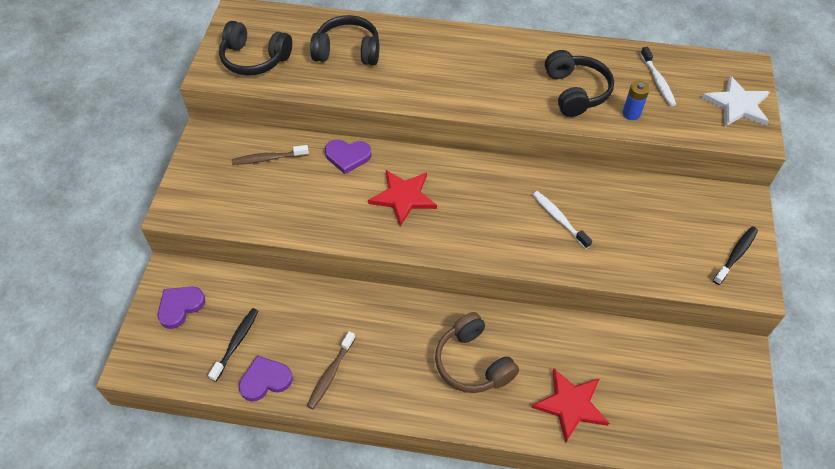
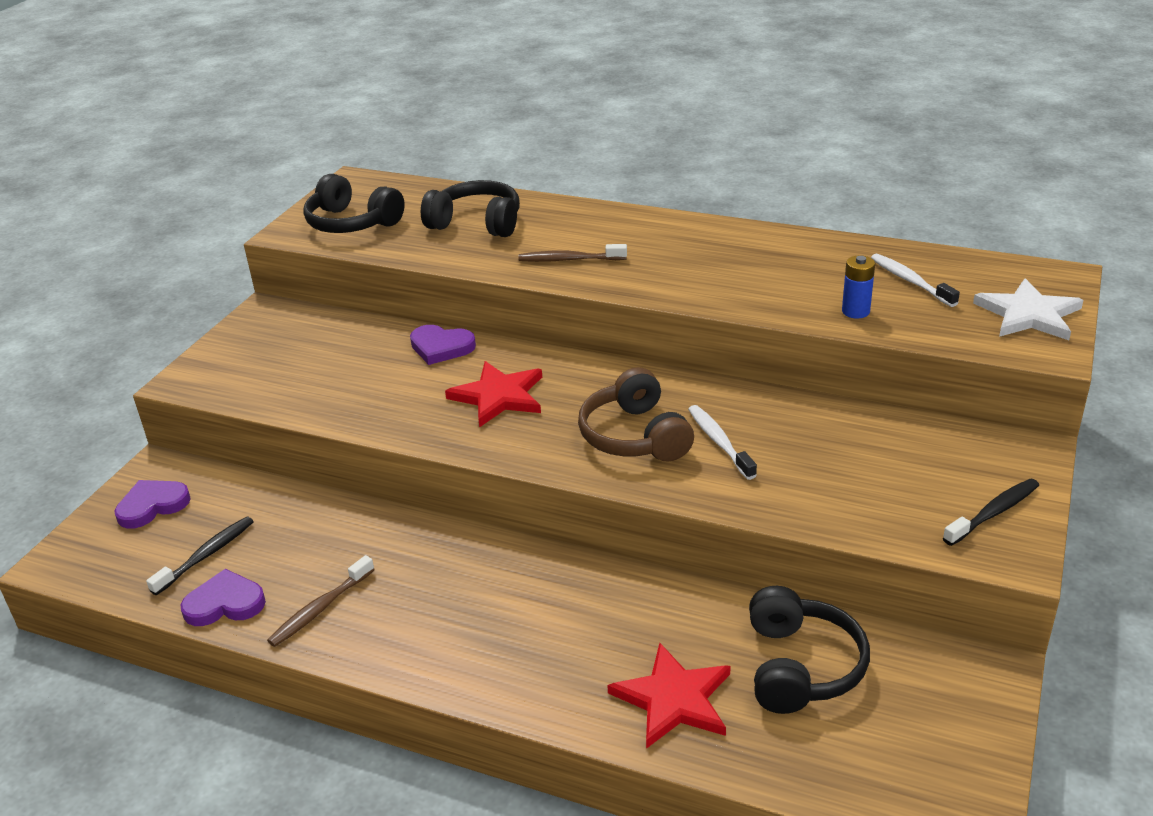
camera: 15 degrees right, 20 degrees down
(268, 158) = (333, 340): brown toothbrush -> brown toothbrush (569, 260)
(473, 362) = (538, 623): brown headphones -> brown headphones (635, 436)
(575, 92) = (779, 283): black headphones -> black headphones (800, 666)
(657, 81) = (910, 281): white toothbrush -> white toothbrush turned 150 degrees clockwise

